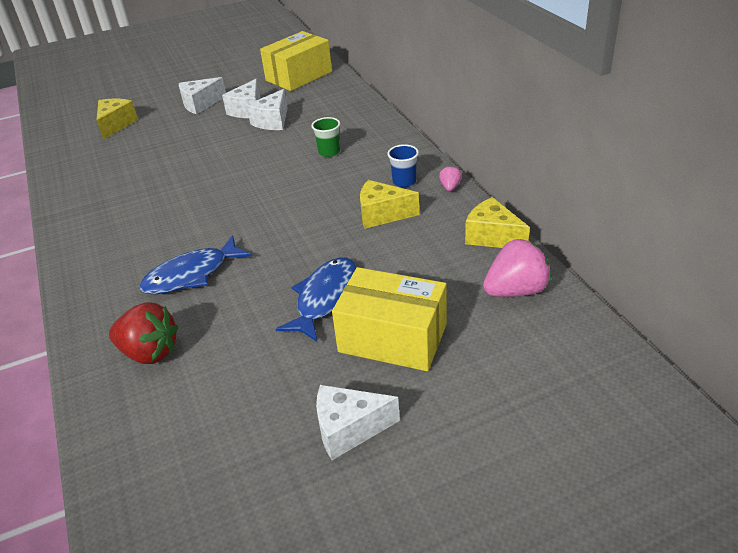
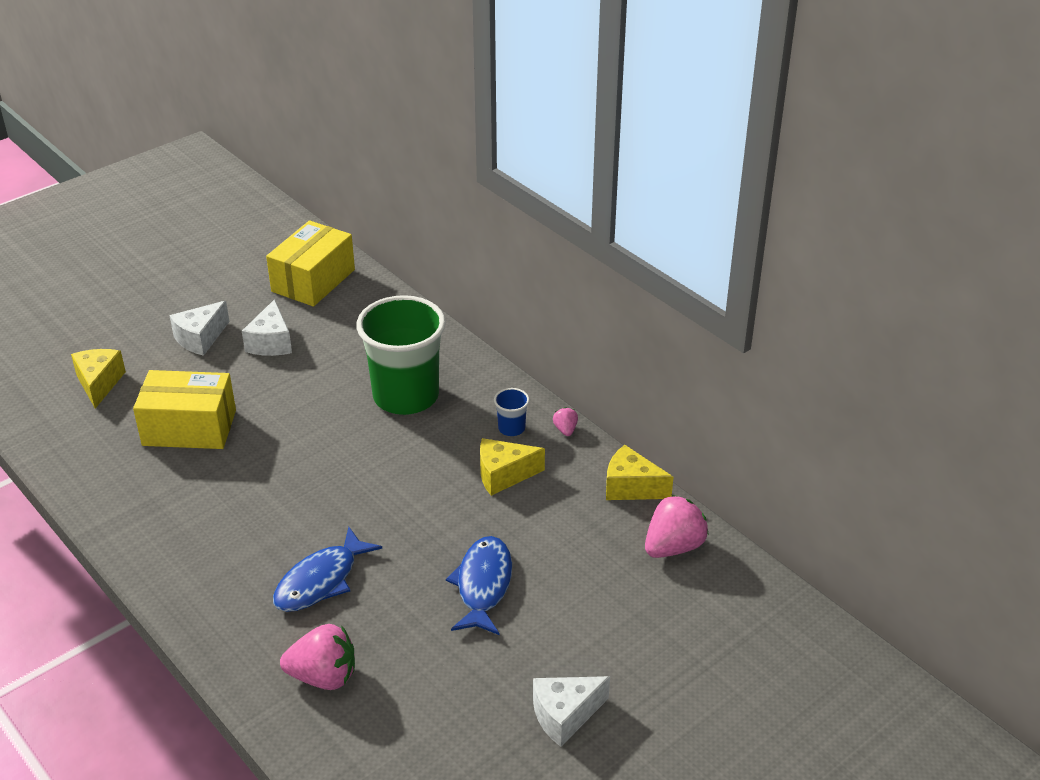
camera: 20 degrees left, 0 degrees up
(150, 352) = (323, 676): red strawberry -> pink strawberry
(273, 121) = (313, 357): white cheese -> none
(329, 152) = (406, 396): green cup -> green cup, size x2.50
(392, 338) = (570, 617): yellow box -> yellow box (189, 428)

